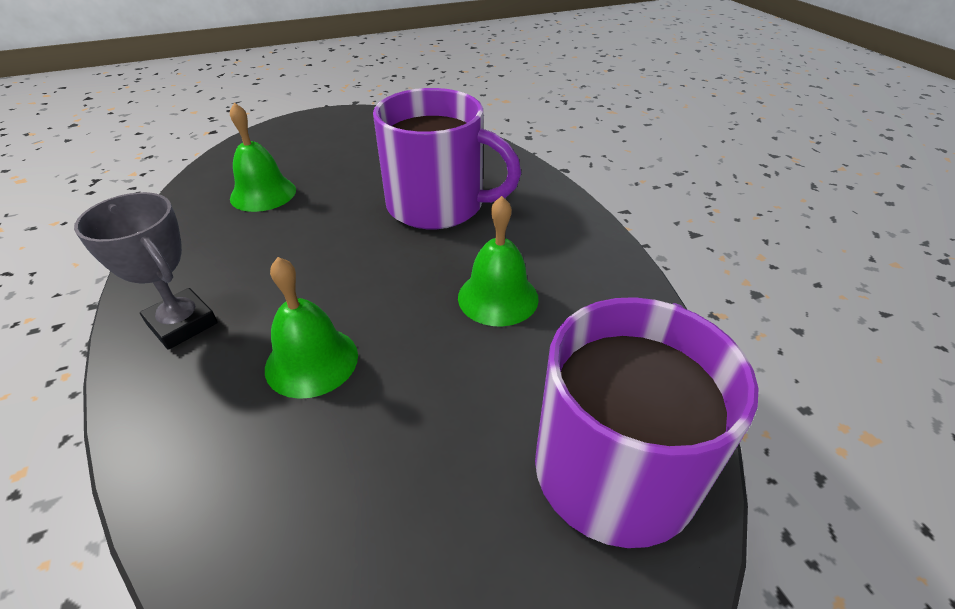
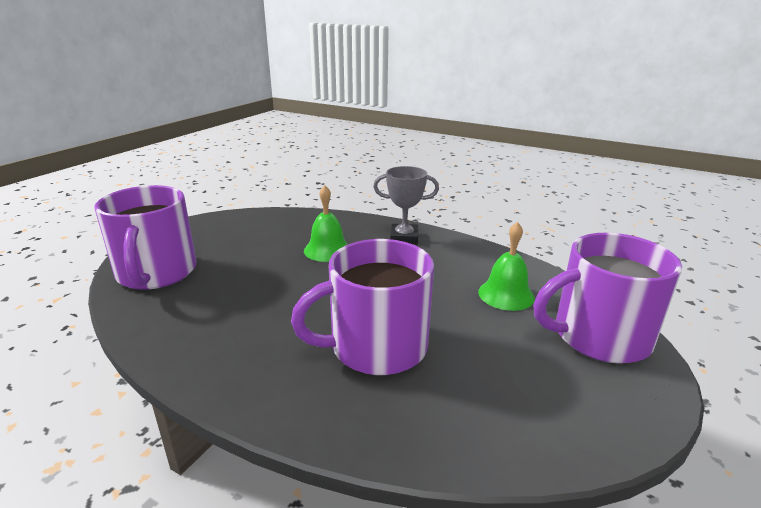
camera: 140 degrees right, 15 degrees down
(282, 143) = (599, 336): none -> purple mug
(498, 297) = (261, 307): green bell -> none

